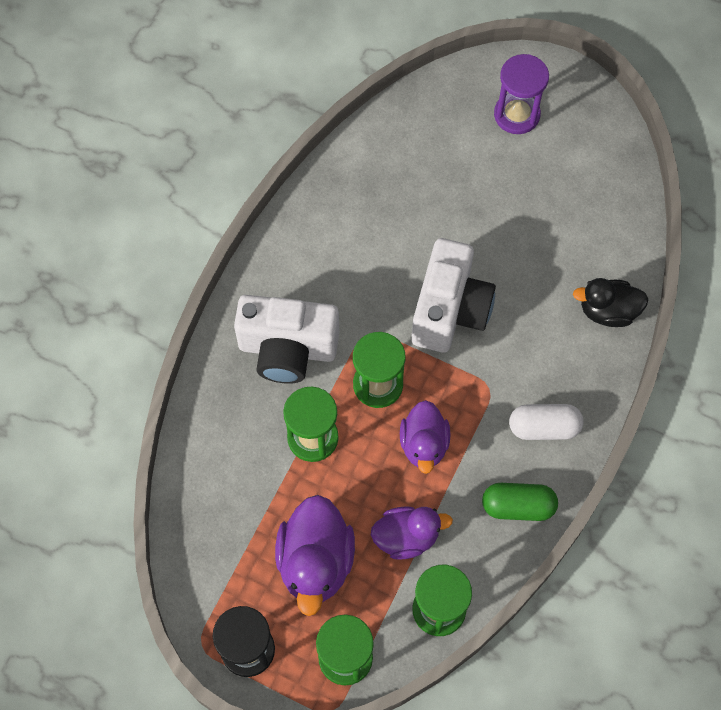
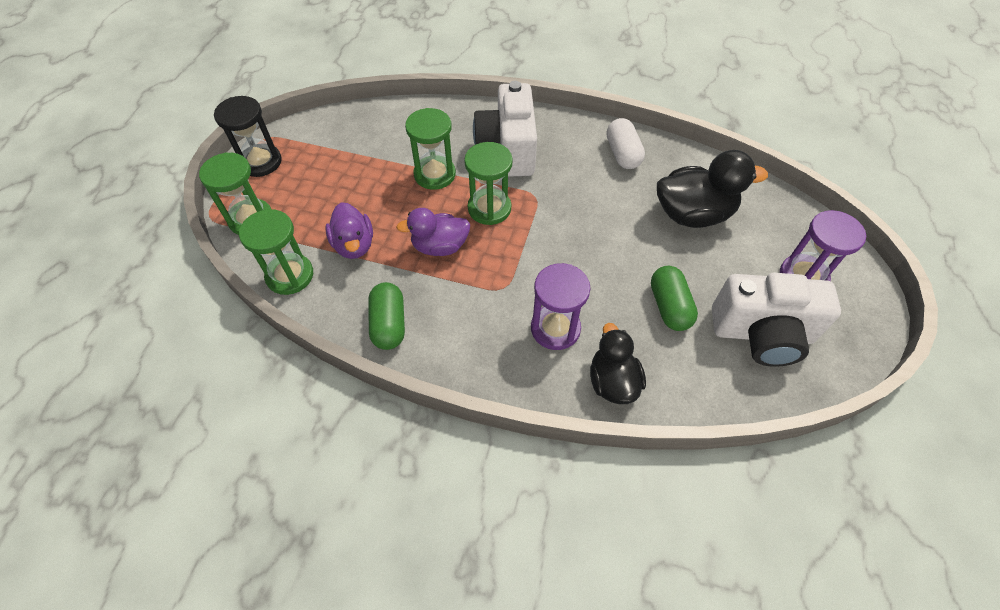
camera: 80 degrees right, 10 degrees down
(315, 562) = (330, 190): purple duck -> none
(423, 184) = (692, 214): none -> black duck
(450, 310) = (573, 249): white camera -> white camera (762, 334)
(534, 240) = (669, 306): none -> green capsule
(544, 427) = (471, 337): white capsule -> white capsule (622, 154)
(545, 348) = (555, 328): none -> purple hourglass

